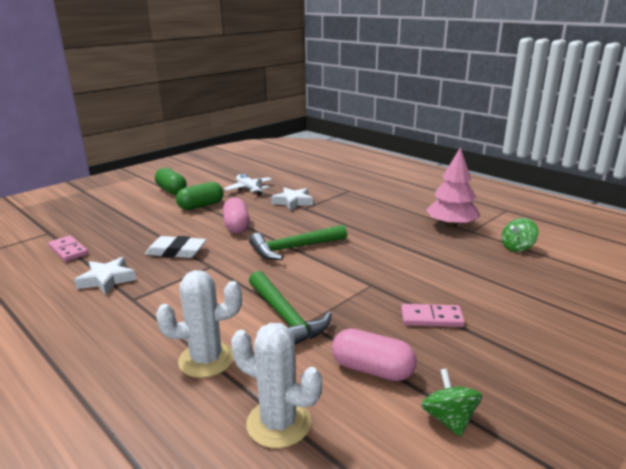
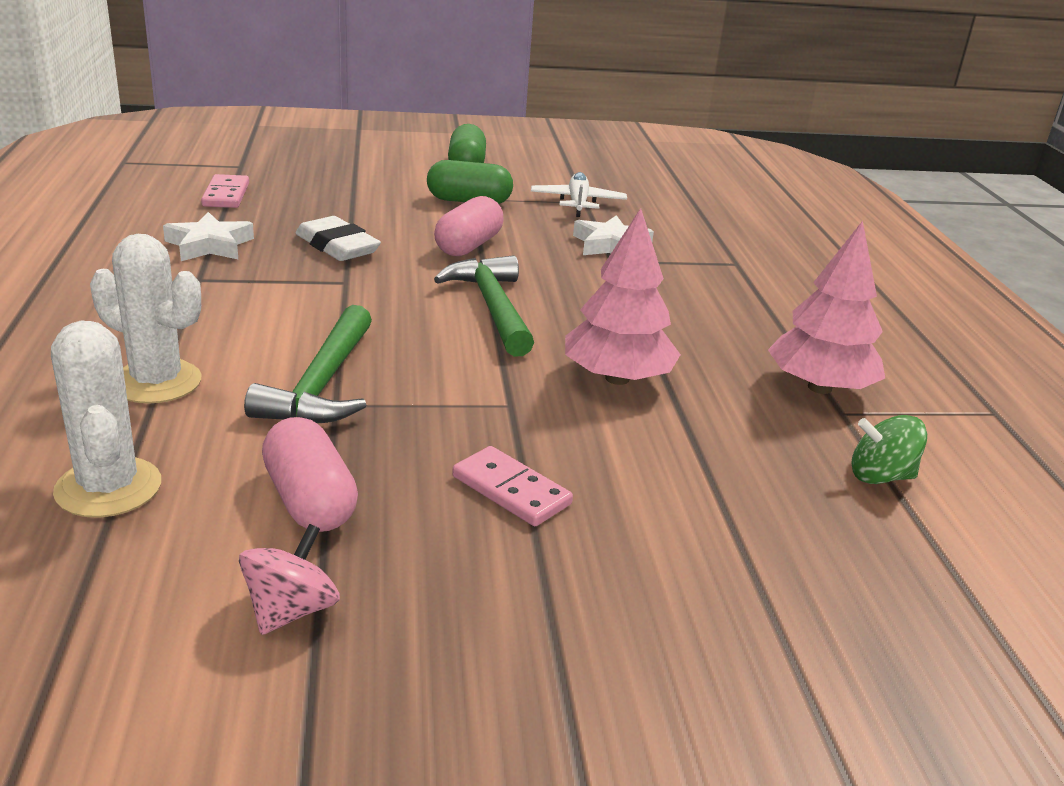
camera: 35 degrees right, 5 degrees up
(294, 248) = (492, 307): green hammer -> green hammer turned 60 degrees clockwise
(388, 254) = (617, 378): none -> pink tree
(449, 419) = (291, 610): green spinning top -> pink spinning top

